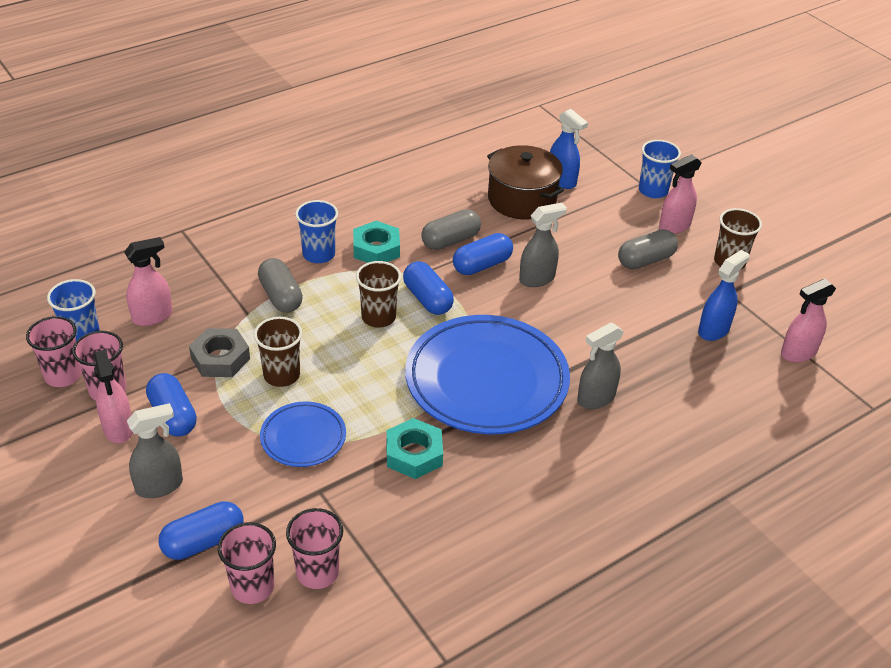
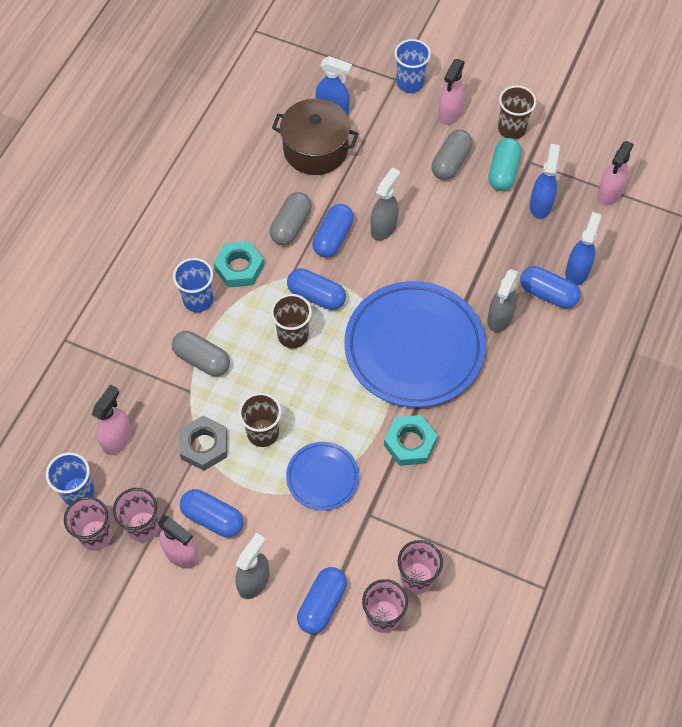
camera: 30 degrees left, 20 degrees up
(664, 403) = (547, 294): none -> blue capsule
(694, 289) = (503, 172): none -> turquoise capsule
(712, 399) = (577, 271): none -> blue spray bottle

